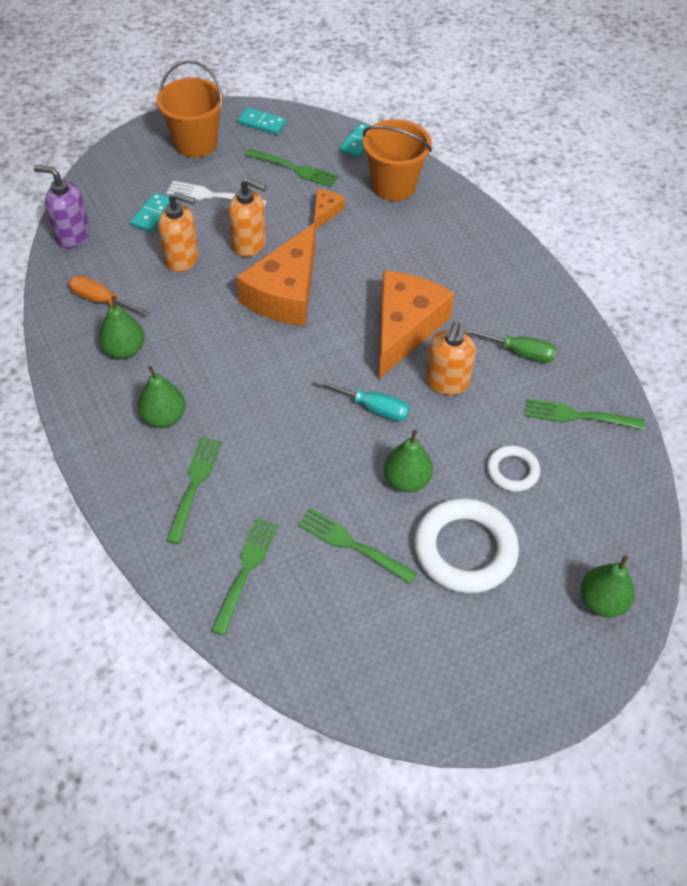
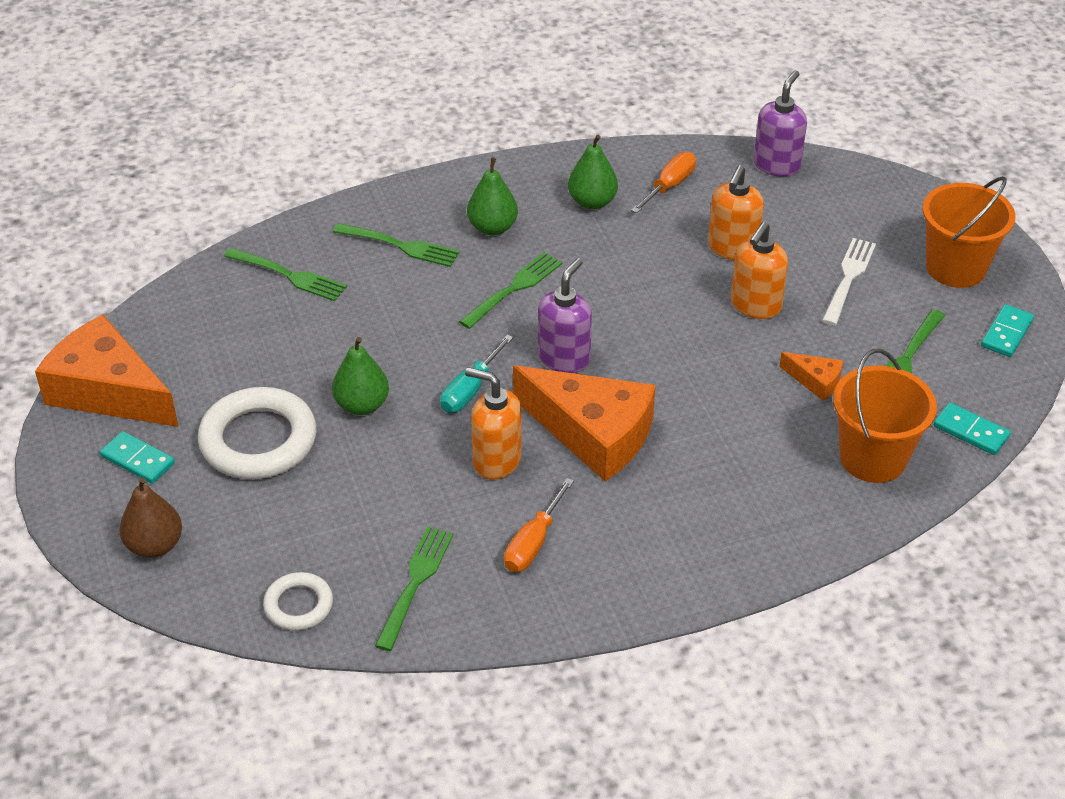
camera: 100 degrees right, 10 degrees down
(153, 214) = (813, 227): turquoise domino -> turquoise domino (137, 460)
(285, 292) = (667, 331): orange cheese -> orange cheese (108, 391)
(326, 352) = (564, 358): none -> purple soap dispenser
(353, 545) = (293, 353): green fork -> green fork (513, 289)
(512, 471) = (349, 500): white ring -> white ring (298, 605)
(519, 352) = (533, 542): green screwdriver -> orange screwdriver
(601, 601) = (155, 545): green pear -> brown pear

